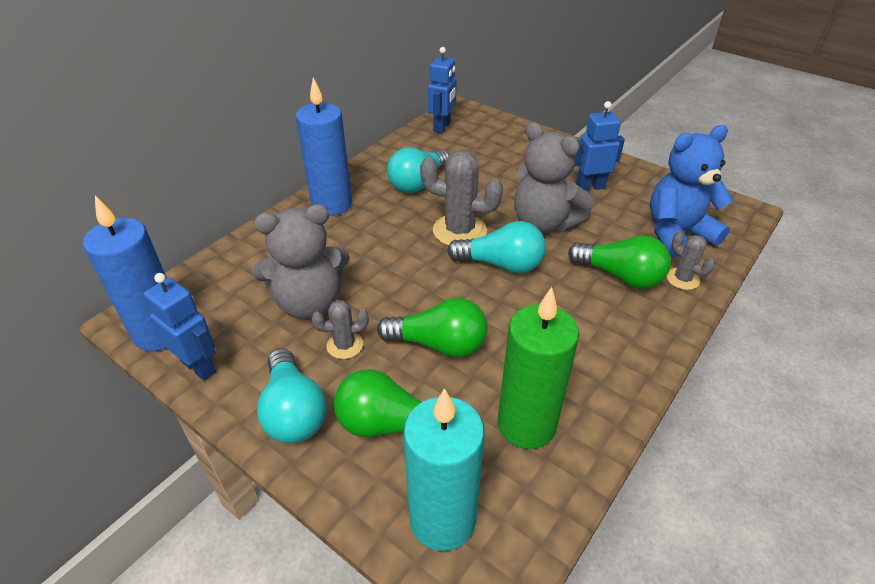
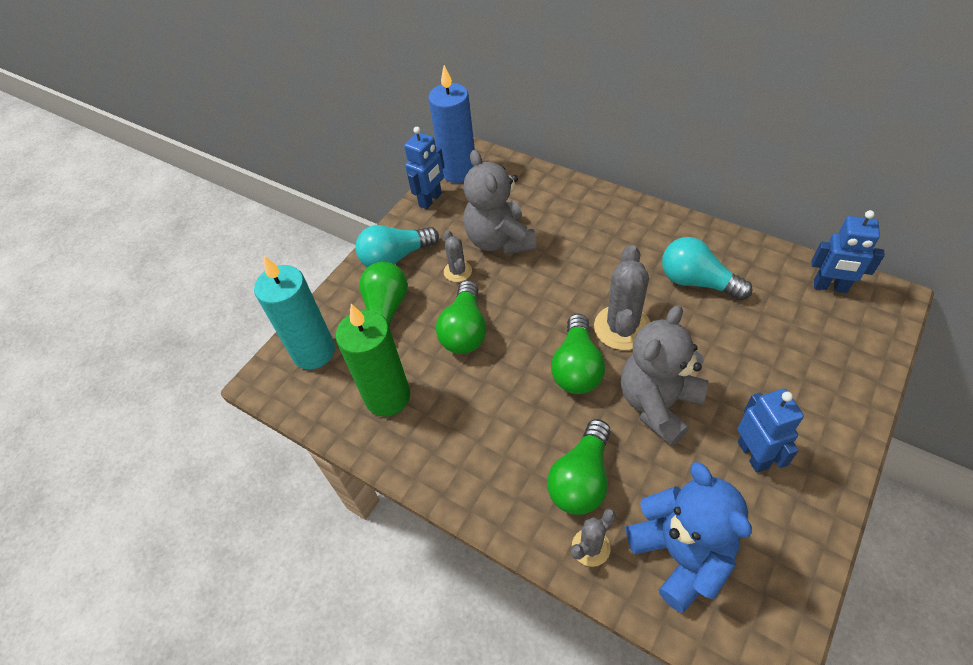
camera: 90 degrees right, 10 degrees up
(332, 204) = (635, 223): blue candle -> none
(501, 264) = (577, 367): turquoise light bulb -> green light bulb

